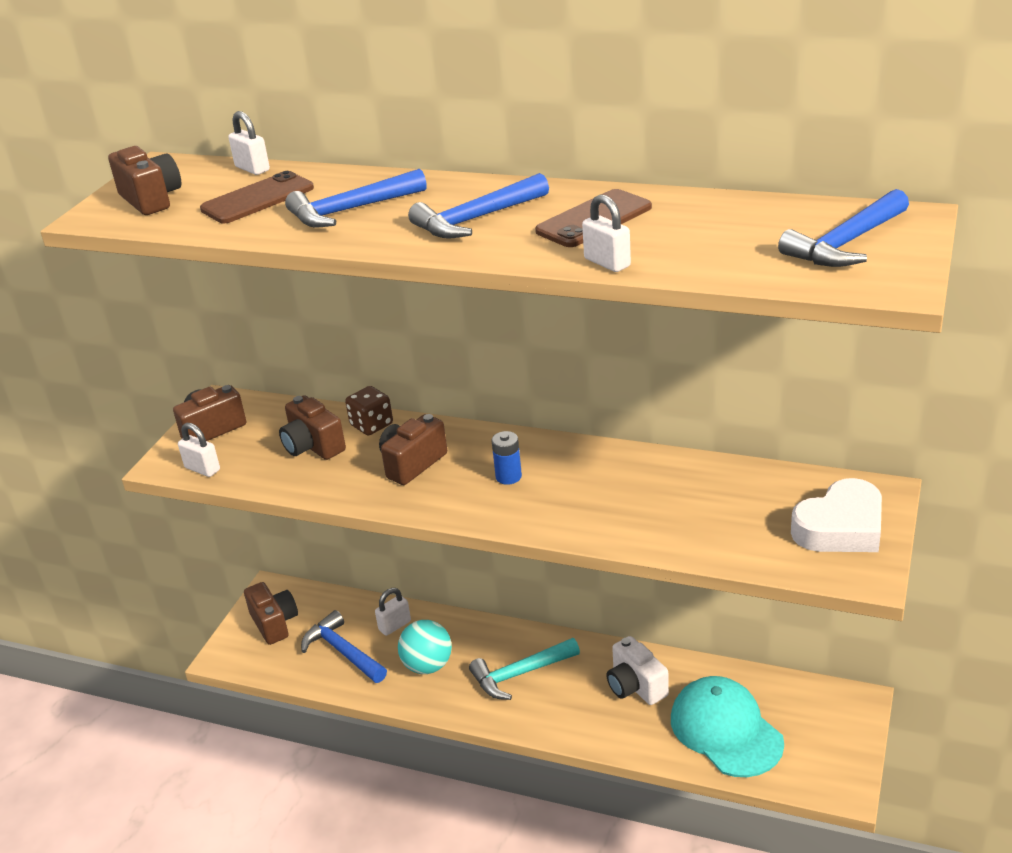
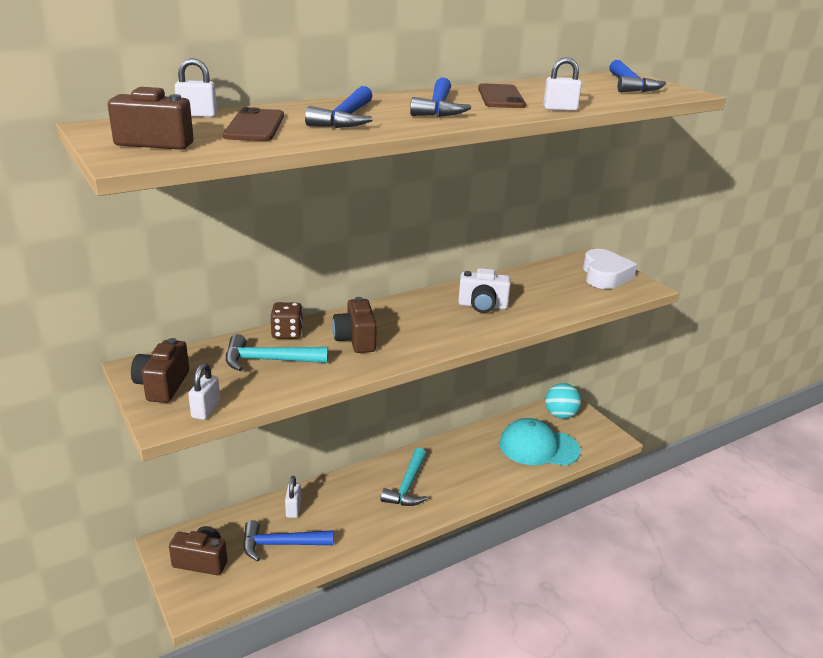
camera: 55 degrees left, 5 degrees down
(202, 469) = (206, 410): white padlock -> white padlock turned 60 degrees counterclockwise
(313, 446) = (268, 360): brown camera -> turquoise hammer
(427, 665) = (348, 516): turquoise ball -> turquoise ball (560, 415)
(508, 477) = (424, 321): blue battery -> none
(635, 686) = (472, 454): white camera -> white camera (482, 306)

